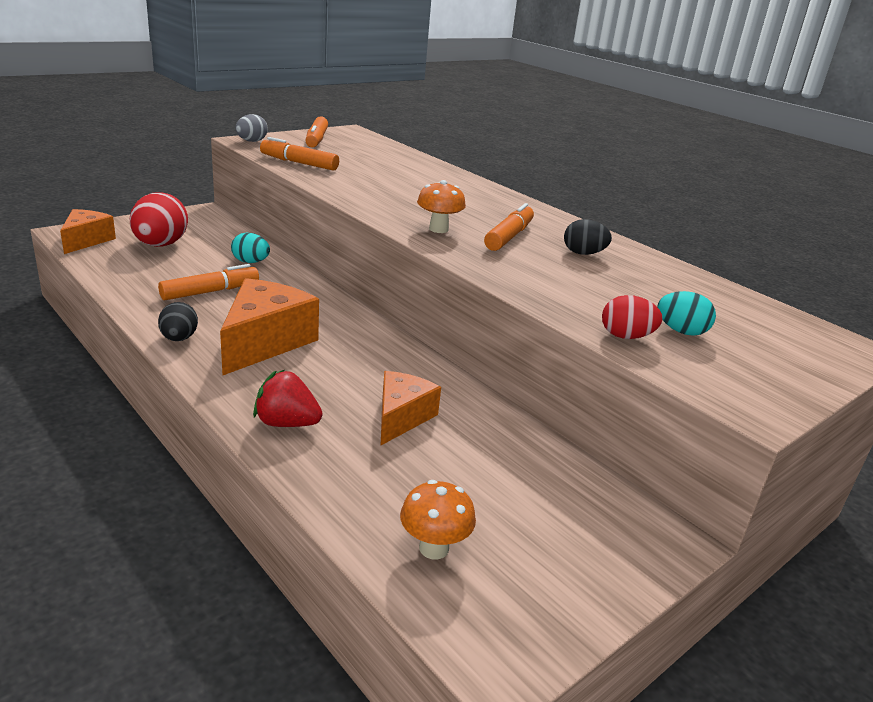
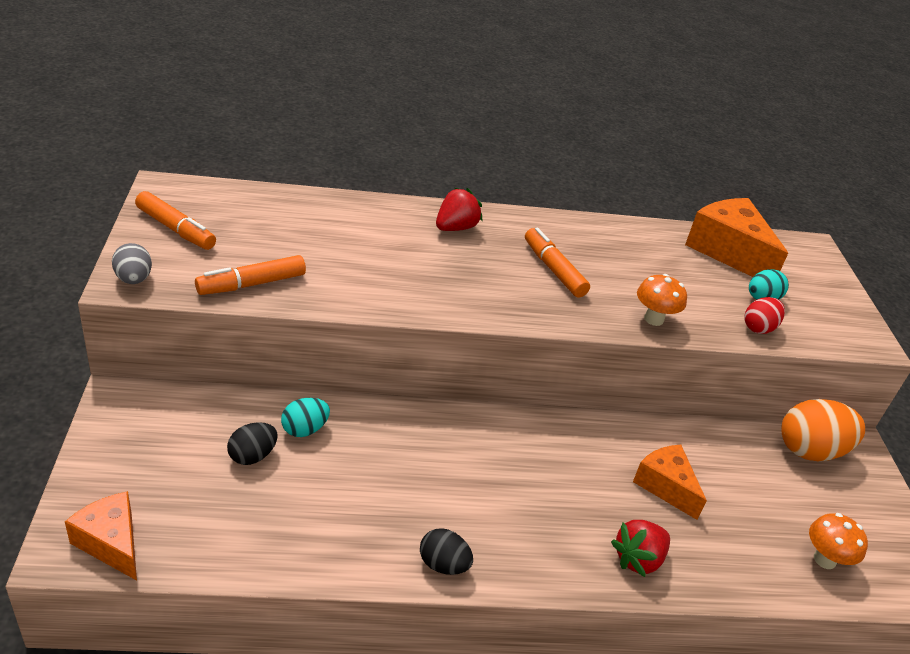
camera: 55 degrees left, 10 degrees up
(160, 245) = (190, 480): red egg -> none
(210, 292) = (354, 494): orange marker -> none
(265, 342) = (492, 505): orange cheese -> orange cheese (728, 251)
(438, 229) = (512, 298): orange mushroom -> orange mushroom (653, 319)
(485, 198) = (455, 228): none -> red strawberry
(583, 253) = (611, 254): black egg -> black egg (252, 456)
(599, 502) = (810, 450): none -> orange egg

